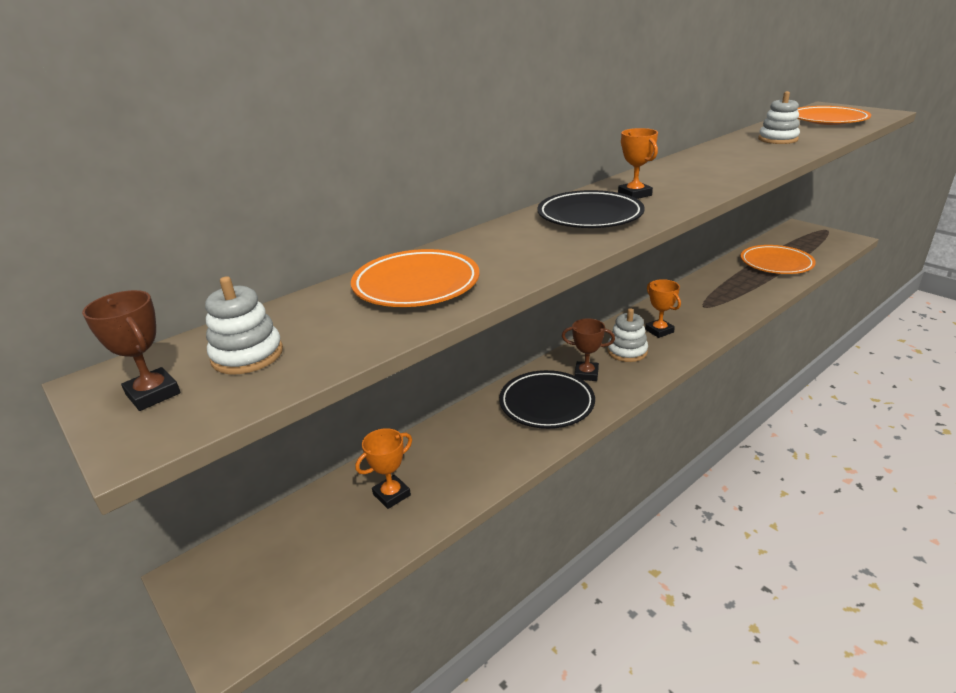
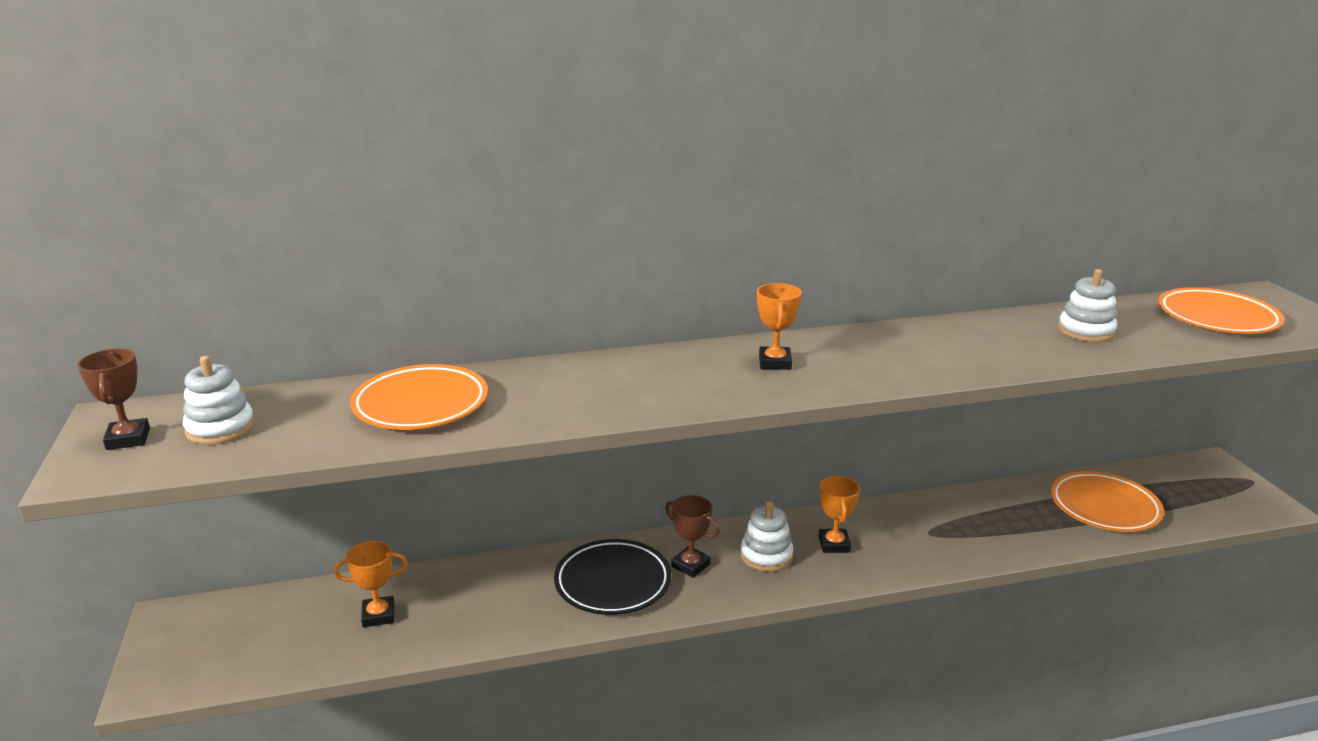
camera: 25 degrees right, 5 degrees down
(589, 216) = (685, 376): black plate -> none

